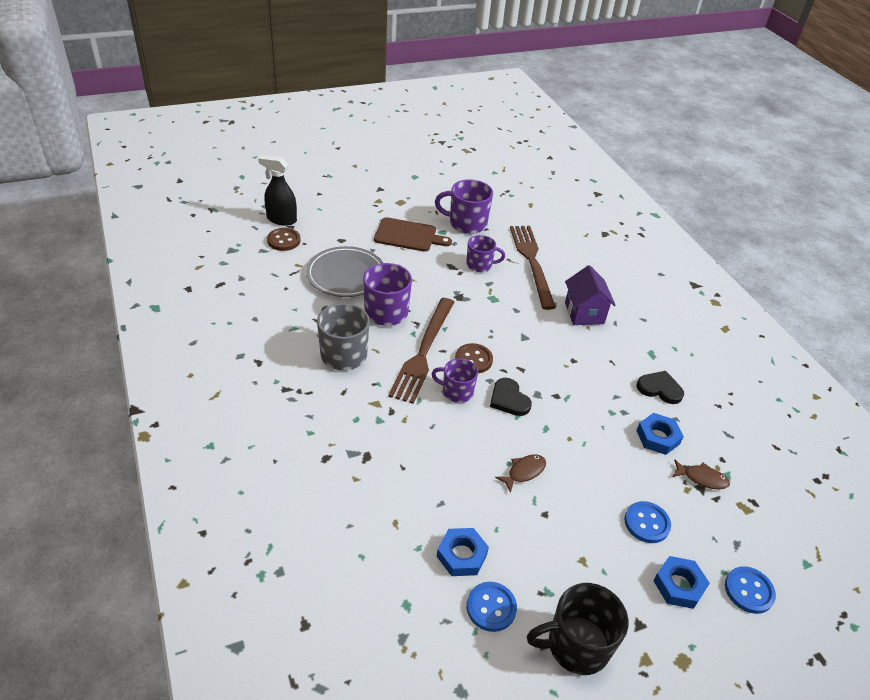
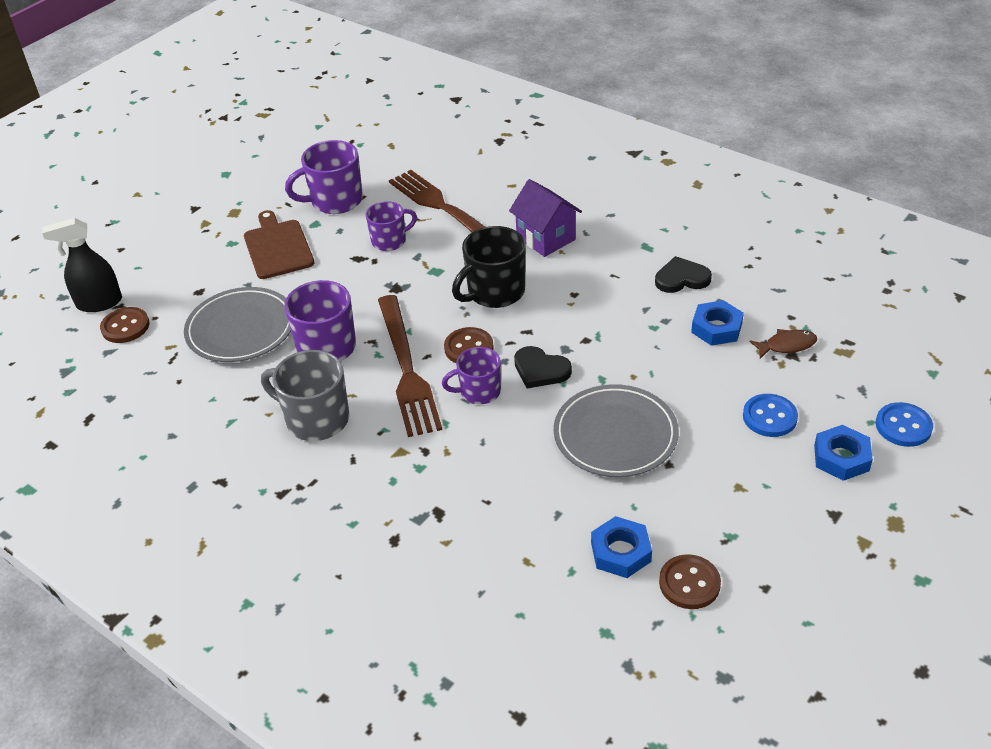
camera: 25 degrees left, 0 degrees up
(408, 235) = (277, 247): brown cutting board -> brown cutting board turned 90 degrees counterclockwise
(491, 607) = (689, 583): blue button -> brown button
(524, 472) = (615, 435): brown fish -> grey plate
(576, 645) = (794, 568): black mug -> black mug (494, 292)

